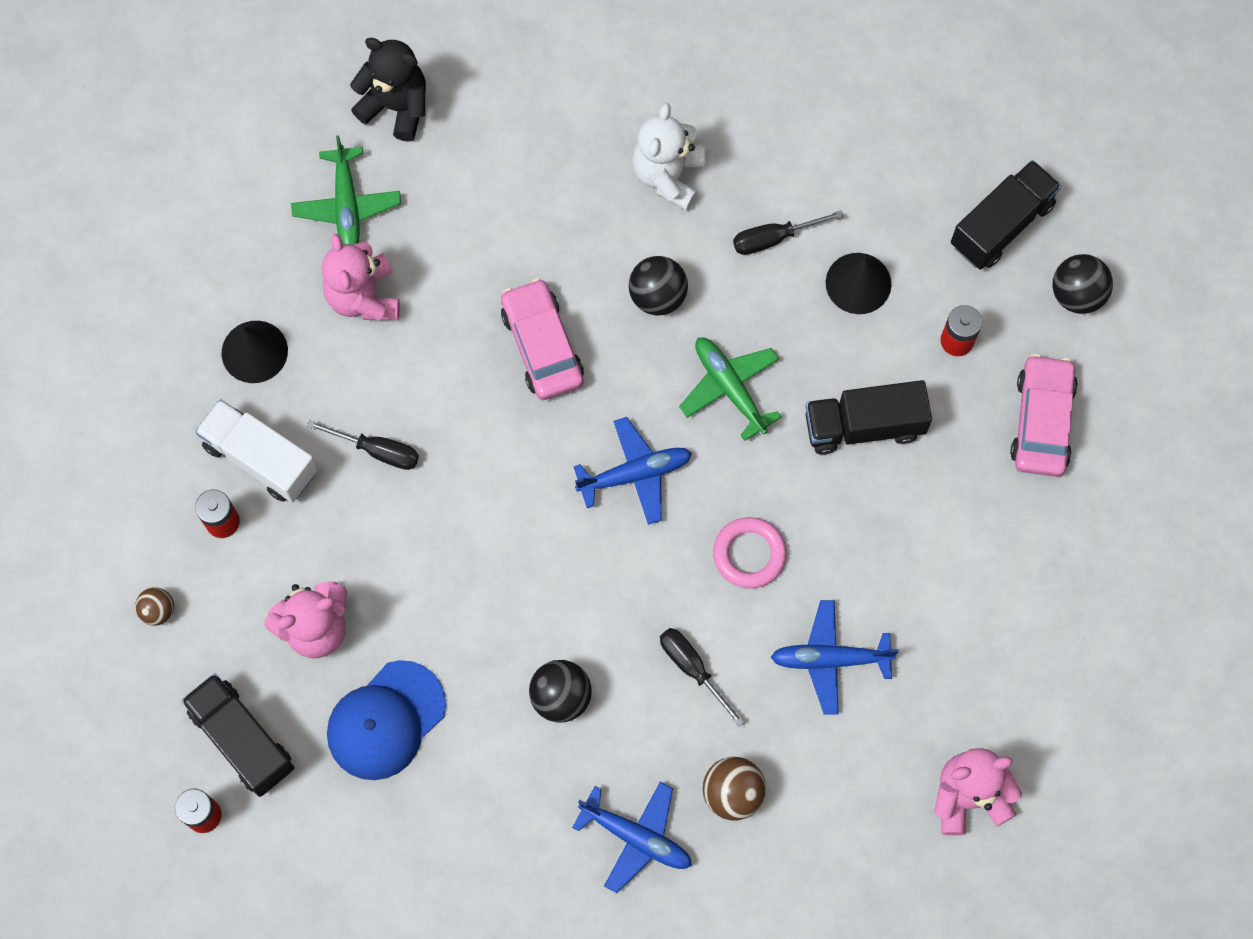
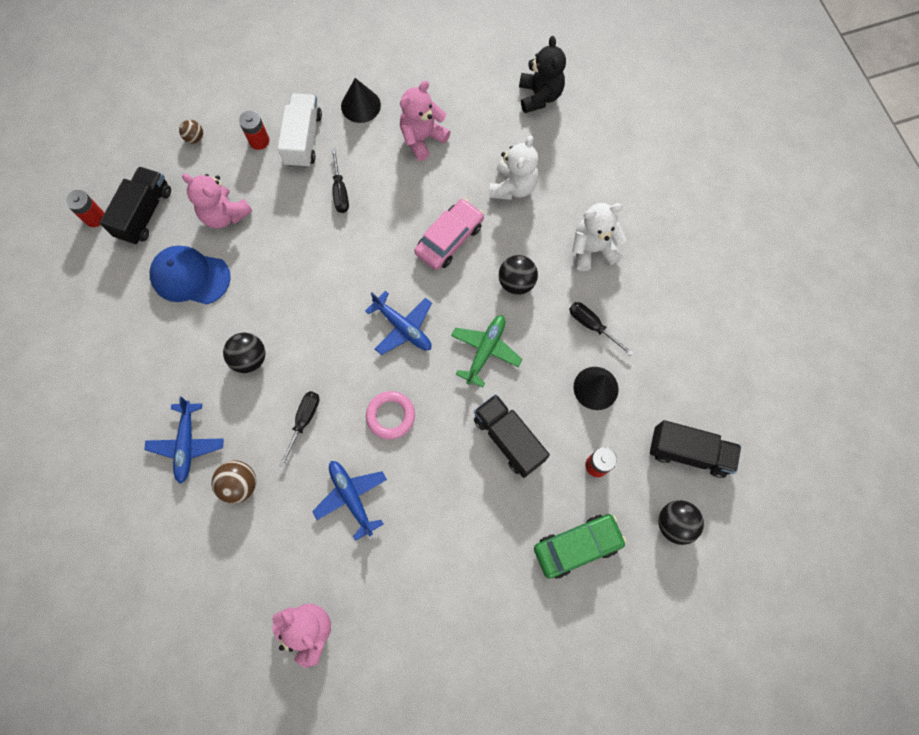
camera: 60 degrees right, 0 degrees up
(347, 206) = (468, 104): green plane -> none
(514, 221) = (513, 187): none -> white teddy bear
(1042, 421) = (577, 546): pink car -> green car

